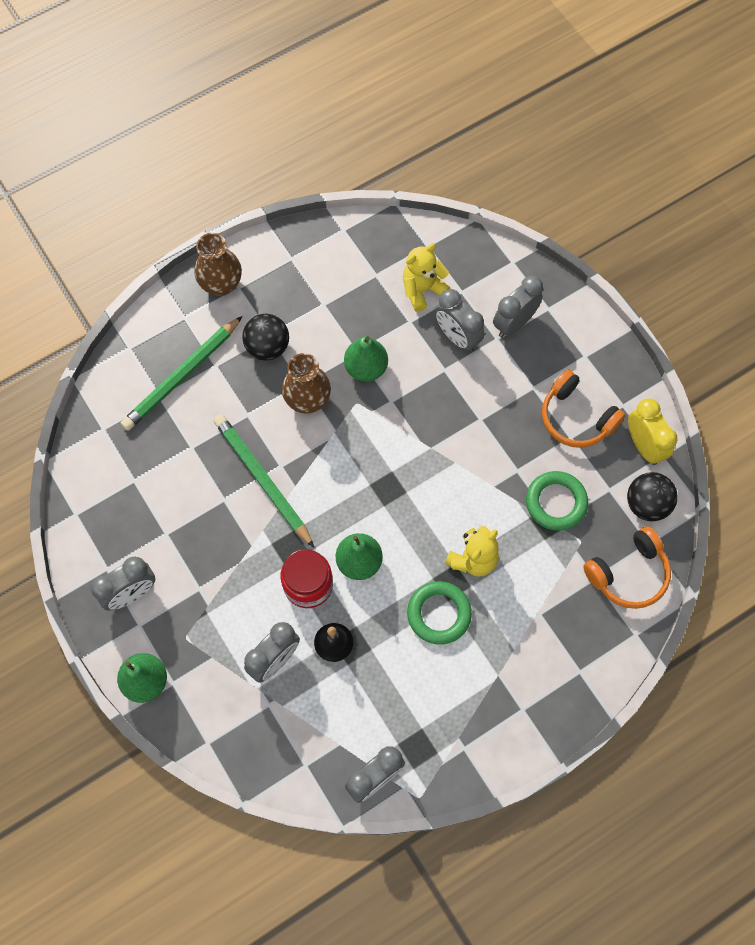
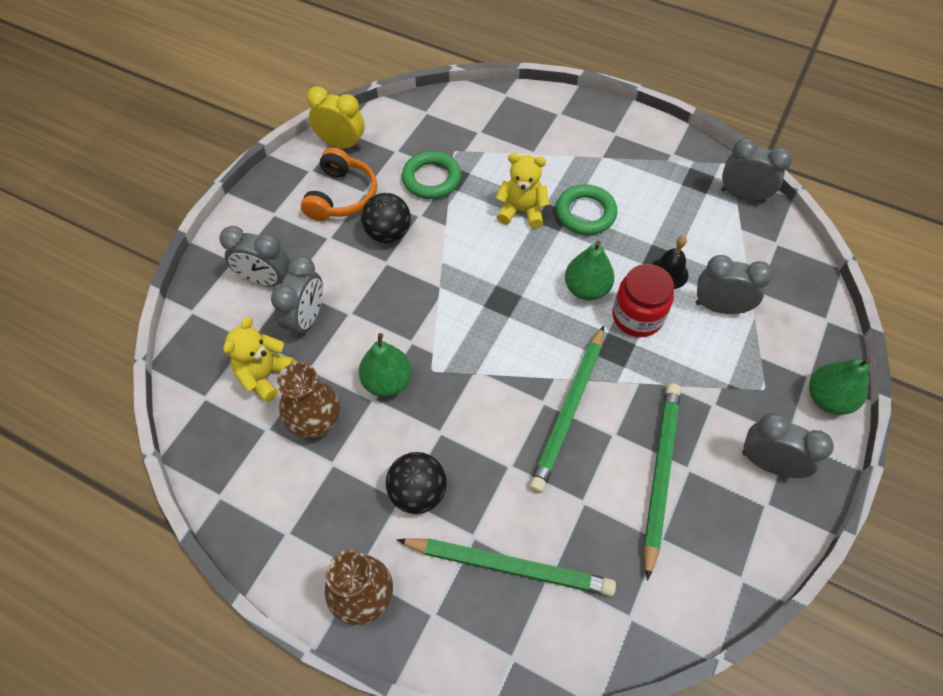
camera: 120 degrees left, 10 degrees down
(175, 511) = (660, 474): none -> green pencil
(307, 400) = (456, 417): brown vase -> brown vase (316, 422)
(422, 290) = (265, 375): yellow teddy bear -> yellow teddy bear turned 90 degrees clockwise
(628, 573) = (460, 115): orange headphones -> none
(643, 446) = (341, 144): yellow clock -> yellow clock turned 75 degrees clockwise
(646, 504) = (394, 124): black ball -> black ball (388, 233)

